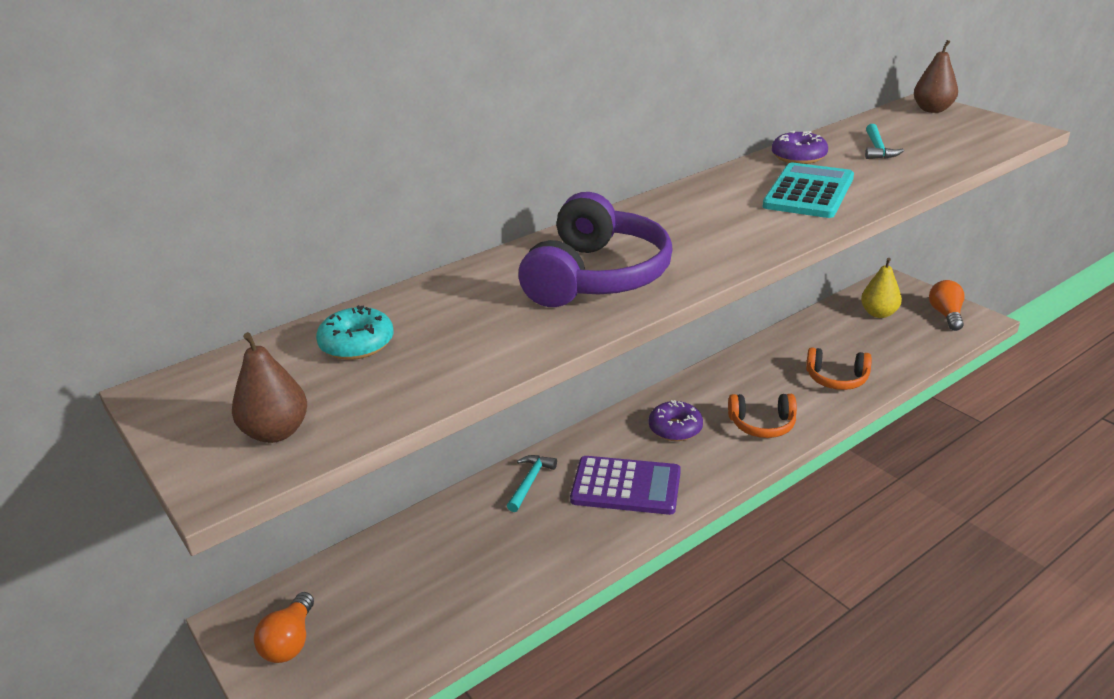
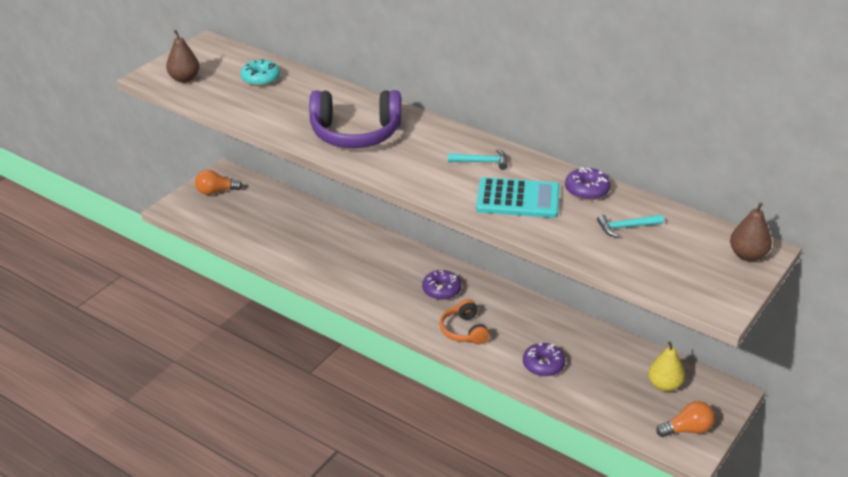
camera: 70 degrees right, 5 degrees up
(530, 482) = (361, 239): turquoise hammer -> turquoise hammer (482, 162)
(626, 486) = (372, 278): purple calculator -> none
(836, 379) = (543, 365): orange headphones -> purple donut

